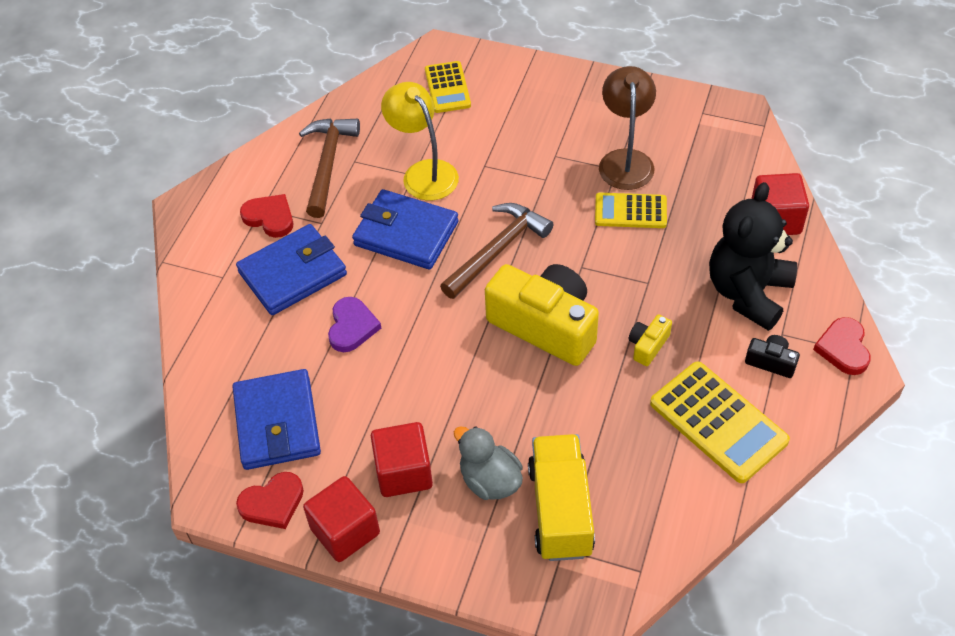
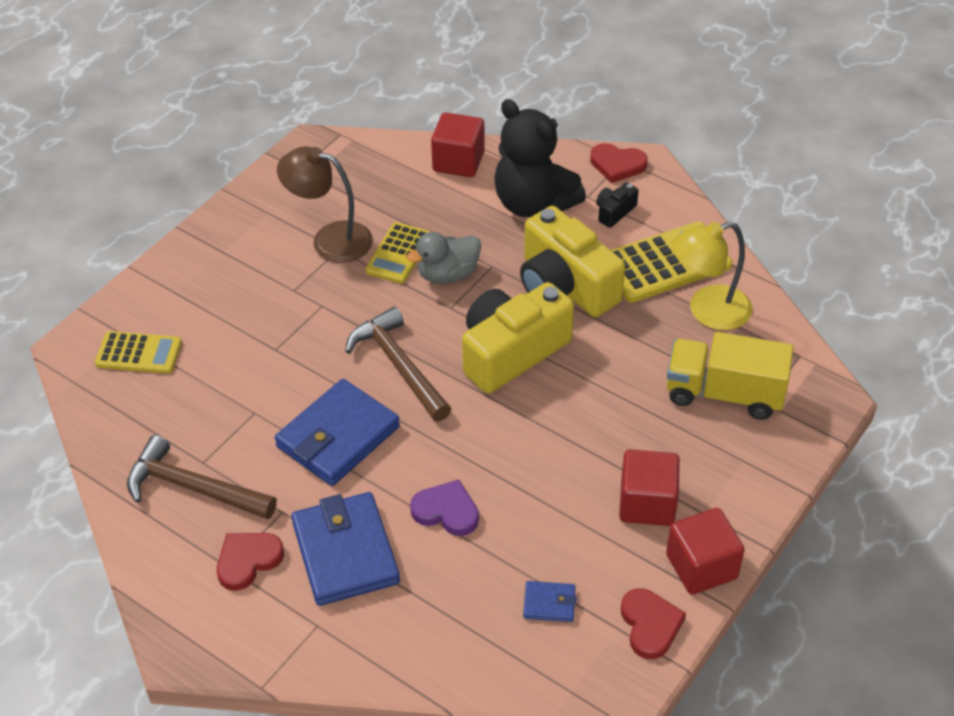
camera: 75 degrees left, 5 degrees down
(277, 423) = (549, 603): blue wallet -> blue wallet, size x0.46
(423, 172) = (257, 402): yellow lamp -> yellow lamp (707, 311)
(490, 480) = (677, 437): grey duck -> grey duck (447, 274)
(648, 345) = (565, 285): yellow camera -> yellow camera, size x2.32

